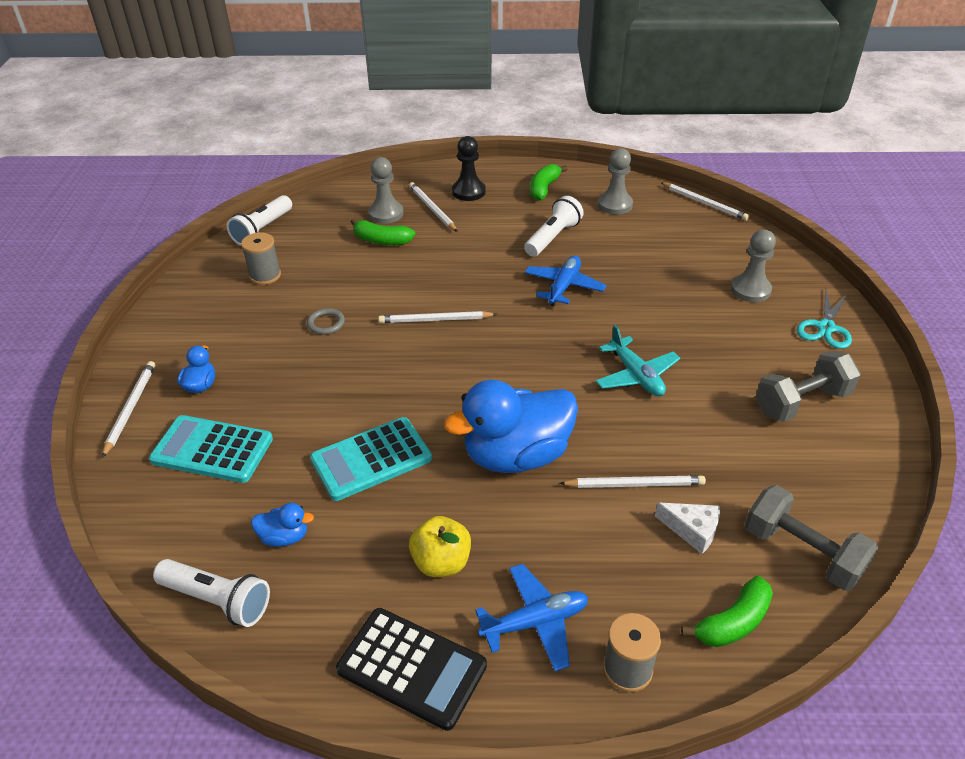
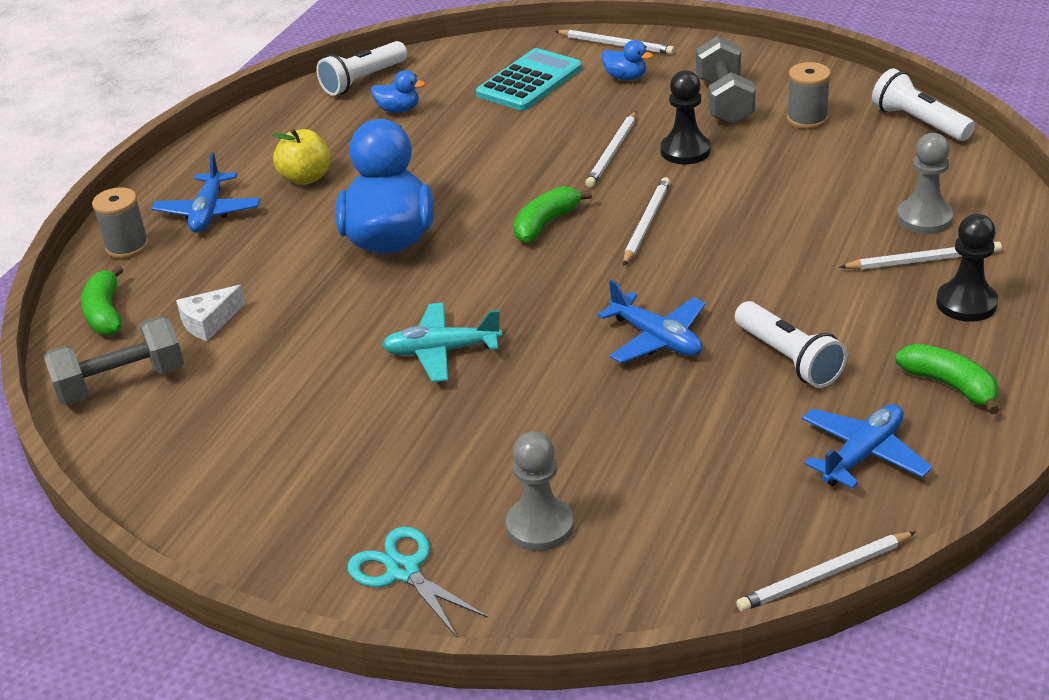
camera: 115 degrees right, 5 degrees down
(284, 537) = (398, 110): blue duck -> blue duck turned 105 degrees counterclockwise
(326, 323) = (685, 151): grey ring -> black pawn
(371, 459) = (452, 157): turquoise calculator -> none
(382, 240) = (850, 207): green banana -> green banana (546, 224)
(412, 667) = (228, 152): black calculator -> none
(615, 205) = (863, 454): grey pawn -> blue plane
(634, 484) = (291, 302): white pencil -> white pencil (613, 152)
(801, 402) = (293, 475): grey dumbbell -> grey dumbbell (724, 101)

